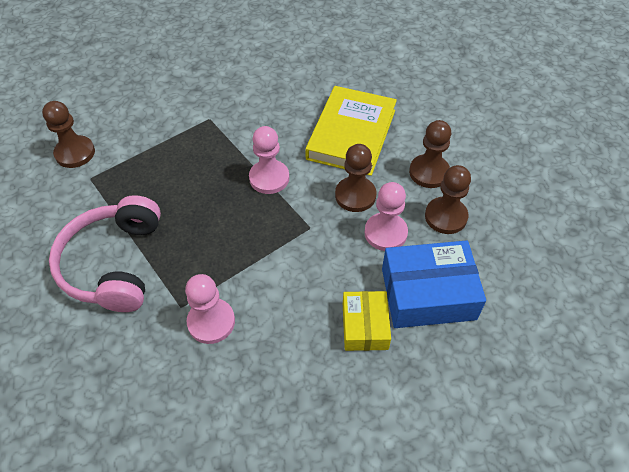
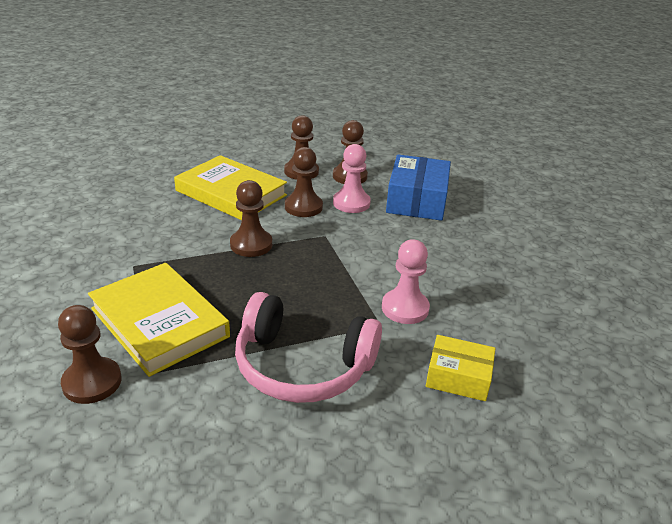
camera: 75 degrees left, 20 degrees down
(144, 161) = (159, 322): none -> yellow book
(269, 178) = (251, 244): pink pawn -> brown pawn
(365, 326) = (436, 232): yellow box -> yellow box (458, 377)

